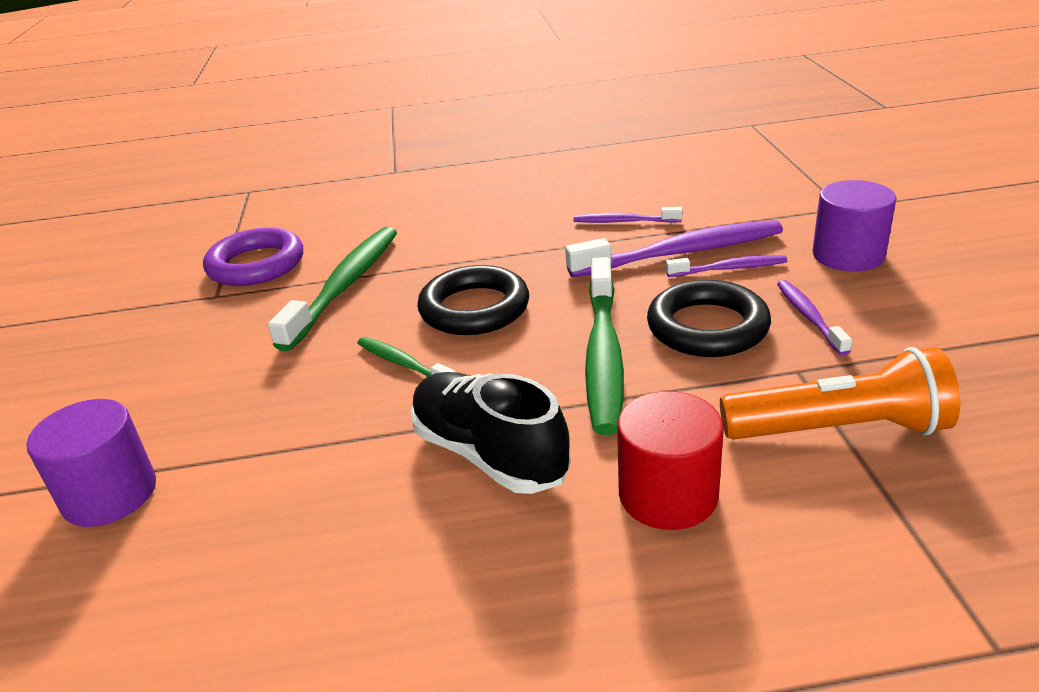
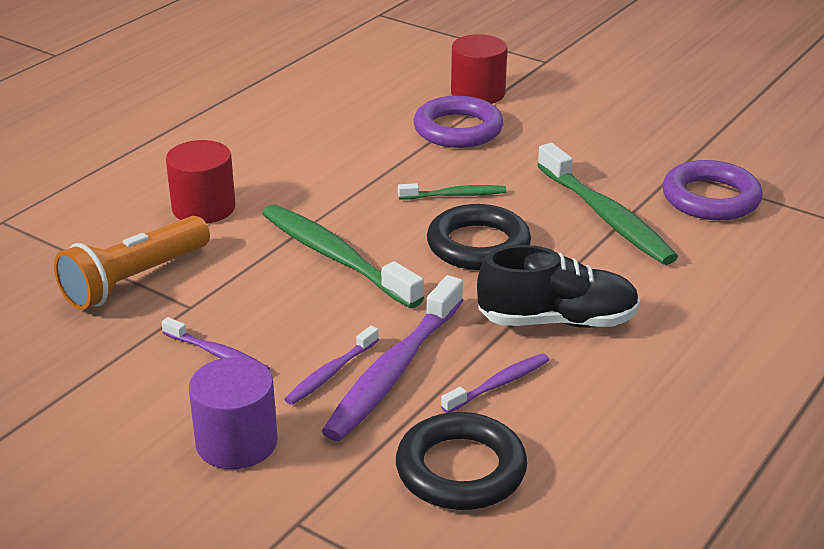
camera: 130 degrees right, 0 degrees up
(110, 494) = (478, 93): purple cylinder -> red cylinder
(242, 447) = (458, 129): none -> purple ring
(489, 454) = (323, 182): black shoe -> black shoe (557, 321)
(707, 327) = (287, 309): black ring -> black ring (461, 469)

